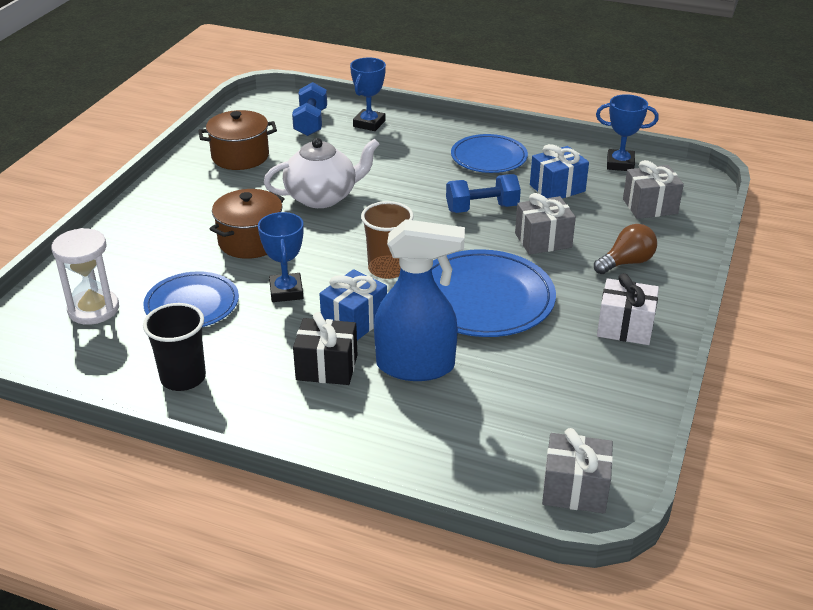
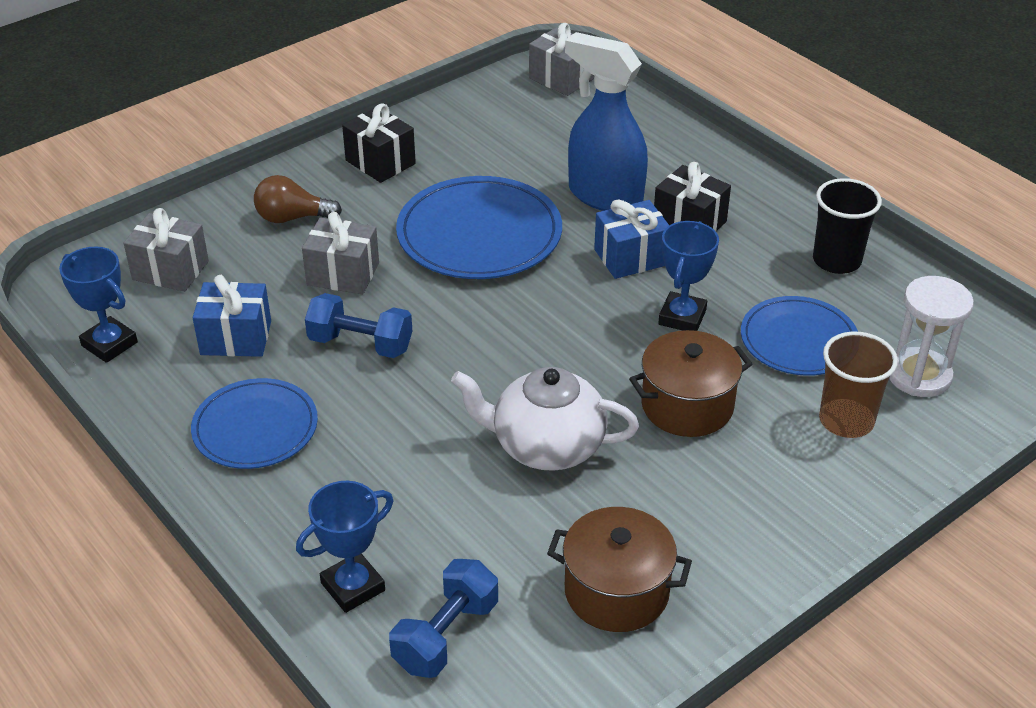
camera: 150 degrees left, 5 degrees up
(388, 269) = (548, 303): brown cup -> brown cup (846, 421)
(625, 327) = (380, 162): white gift -> black gift

